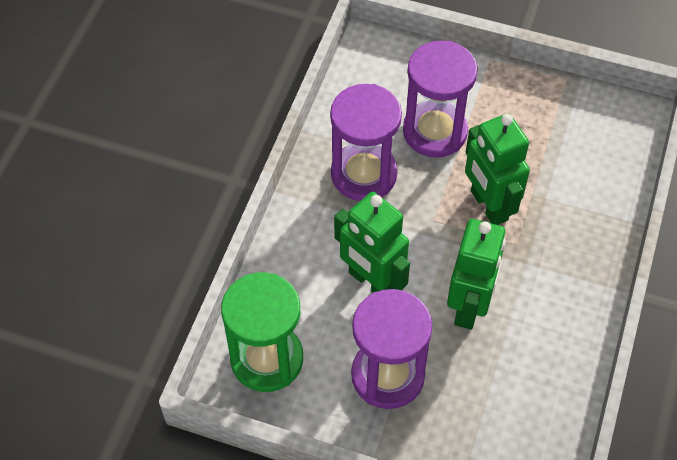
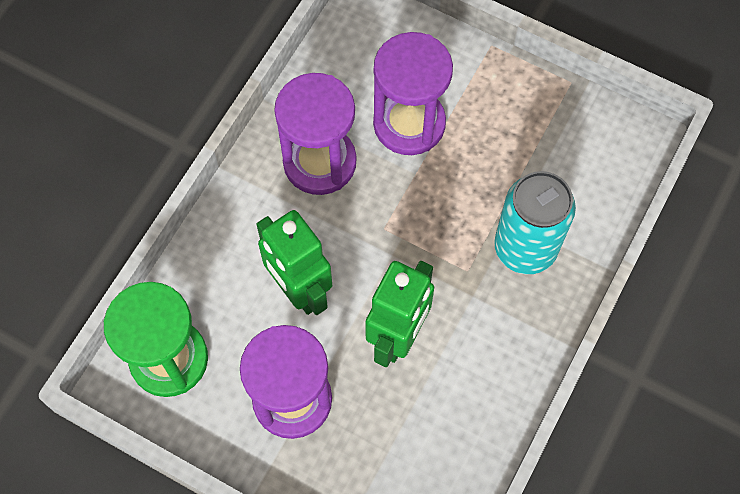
camera: 10 degrees right, 10 degrees up
(488, 206) = (447, 221): green robot -> none
(562, 217) = (525, 248): none -> turquoise can

